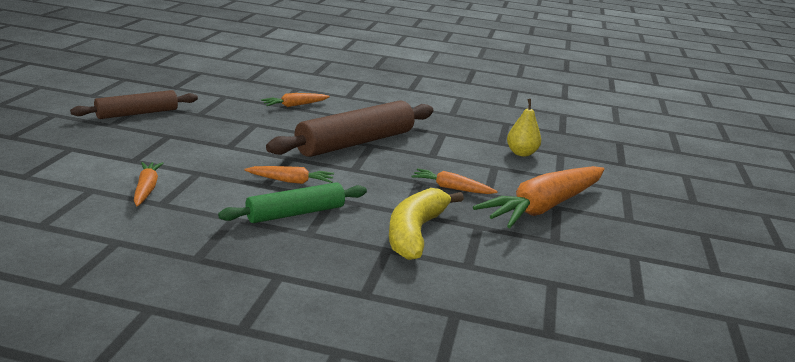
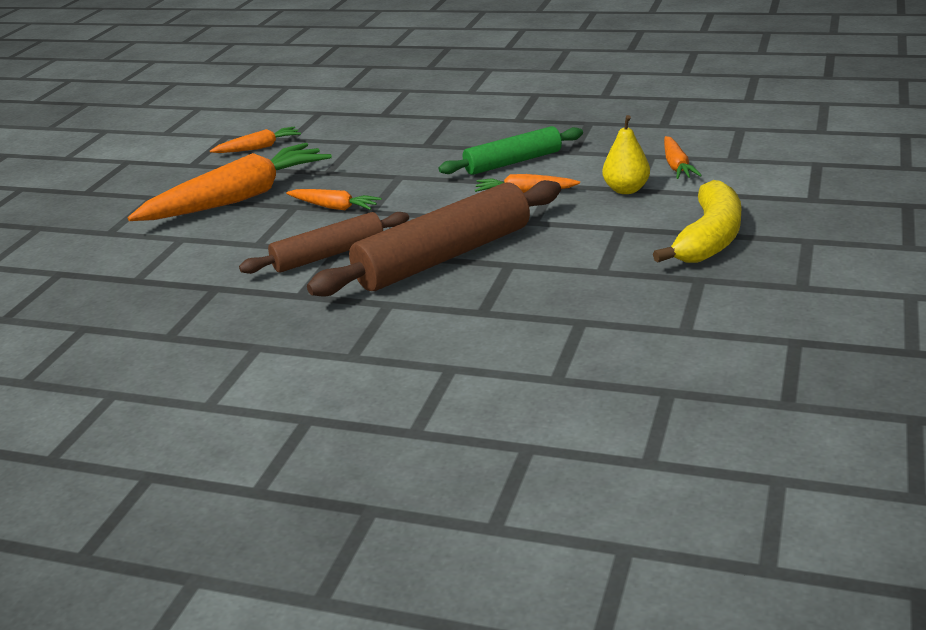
camera: 170 degrees left, 5 degrees up
(137, 113) = (793, 265): brown rolling pin -> brown rolling pin (328, 255)
(294, 105) = (549, 324): orange carrot -> orange carrot (259, 148)
(415, 232) = (394, 159): yellow banana -> yellow banana (709, 238)
(521, 153) = (199, 271): yellow pear -> yellow pear (626, 190)

